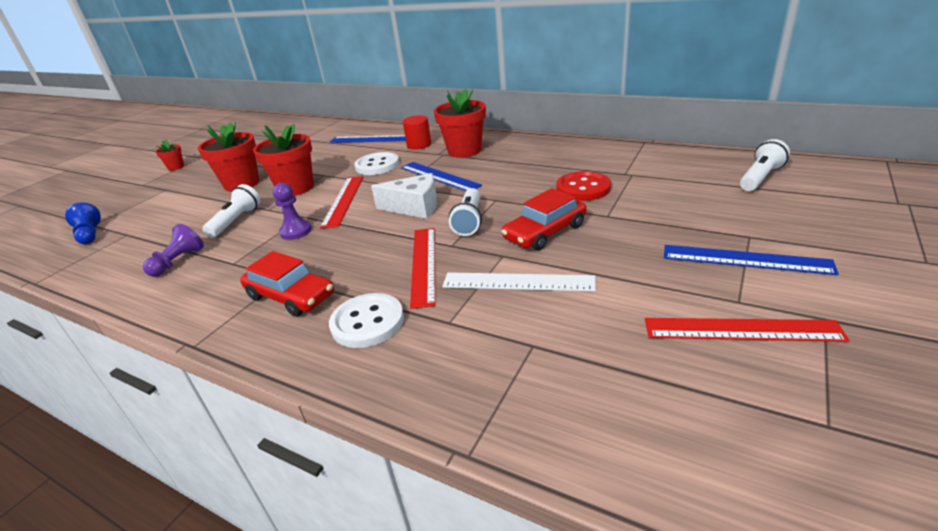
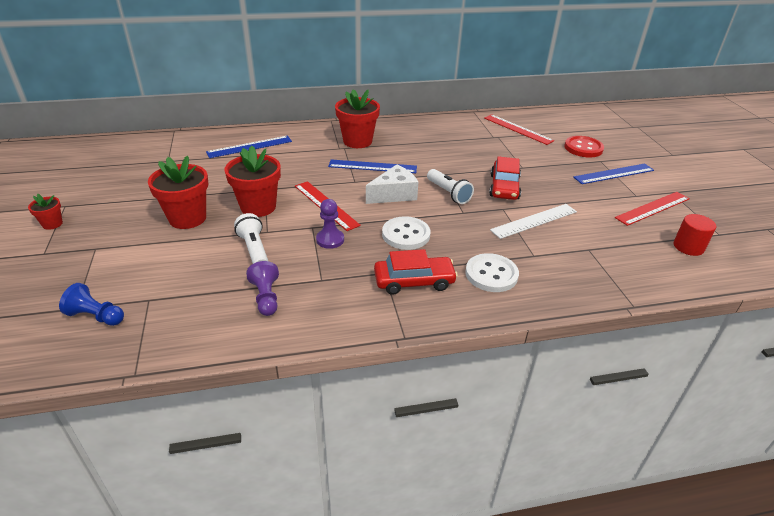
camera: 45 degrees left, 5 degrees up
(377, 165) = (302, 169): white button -> white button (406, 235)
(419, 145) = (308, 143): red cylinder -> red cylinder (688, 247)
(424, 264) = (466, 229): red ruler -> red ruler (518, 129)
(583, 188) = (484, 152): red button -> red button (583, 148)
(760, 178) = (564, 125): white flashlight -> none

